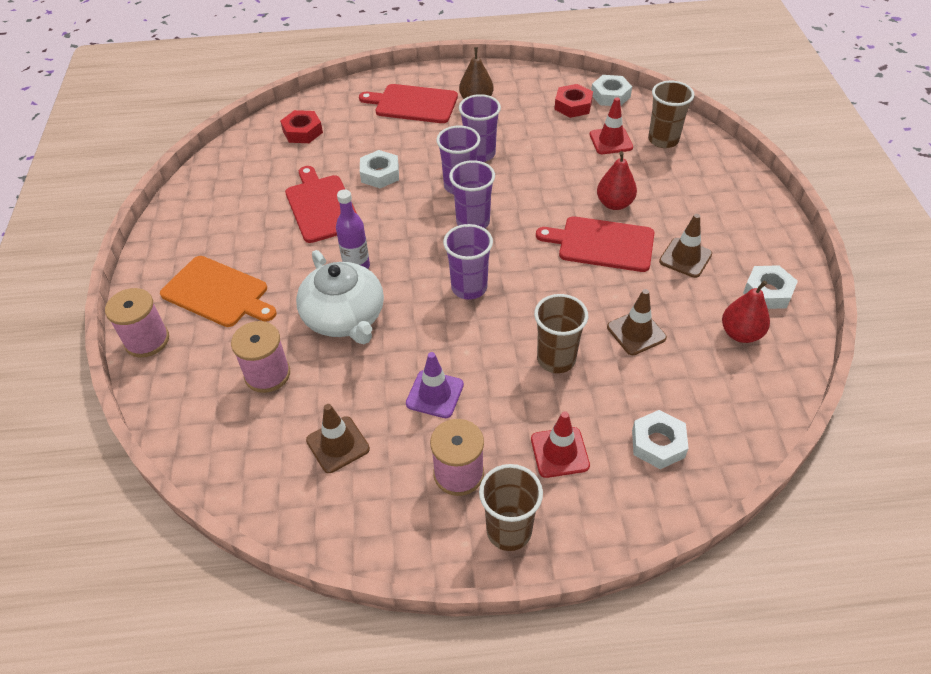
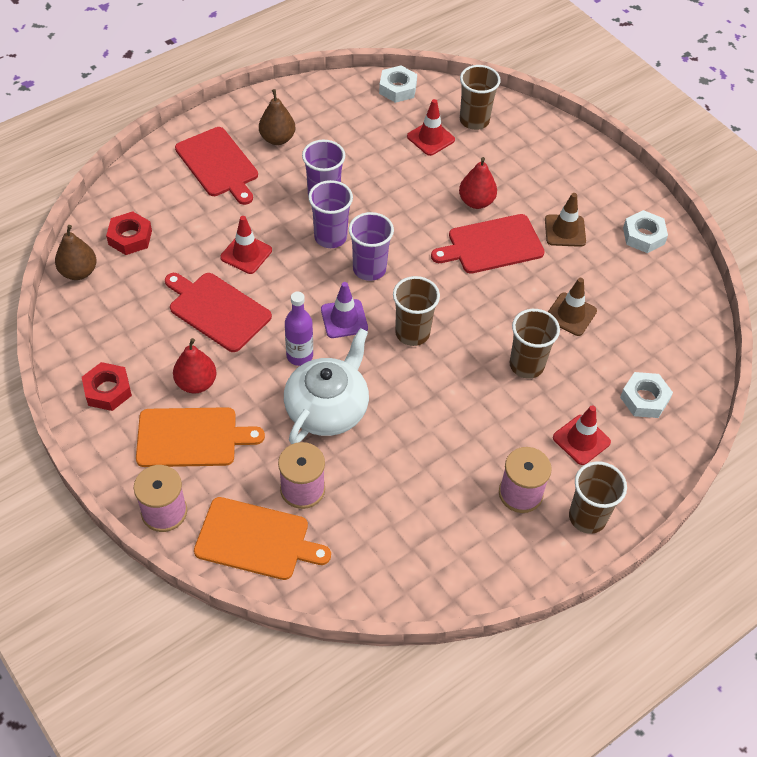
camera: 35 degrees left, 5 degrees up
(195, 397) = (256, 540): none -> orange cutting board
(245, 142) = (79, 272): none -> brown pear
(338, 444) = (410, 518): brown traffic cone -> none
(345, 317) = (327, 408): white teapot -> white teapot turned 90 degrees counterclockwise
(380, 174) = (246, 254): white nut -> red traffic cone
(413, 104) = (218, 164): red cutting board -> red cutting board turned 105 degrees counterclockwise
(435, 394) = (455, 439): purple traffic cone -> purple traffic cone (344, 319)
(469, 287) = (412, 333): purple cup -> brown cup
(573, 105) = (371, 112): red nut -> red nut (107, 390)
(740, 334) = (646, 281): red pear -> red pear (196, 383)

